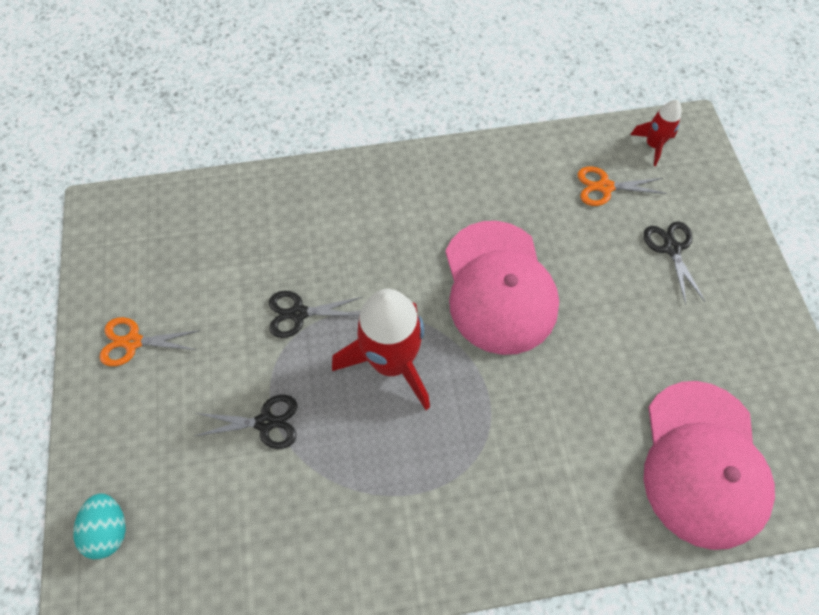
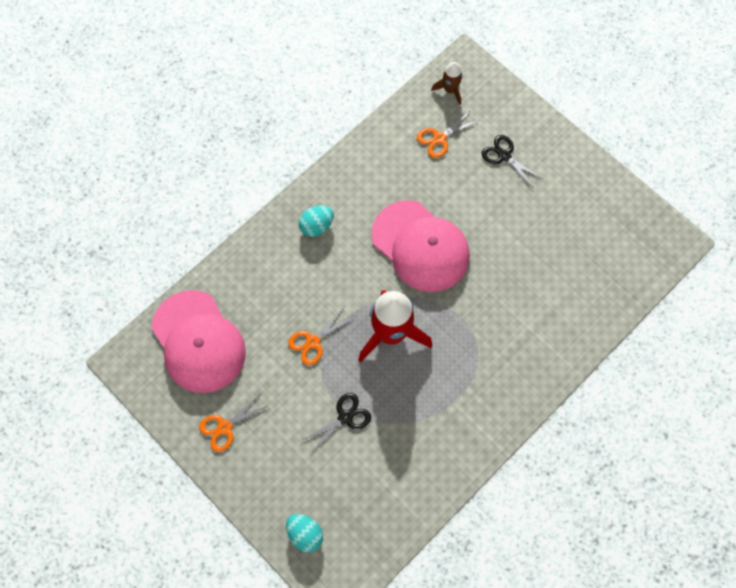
camera: 35 degrees left, 5 degrees up
(299, 313) = (313, 342): black scissors -> orange scissors
(399, 197) = (316, 226): none -> turquoise egg
(652, 145) = (450, 90): red rocket -> brown rocket
(703, 463) = (597, 276): pink cap -> pink cap (198, 342)

